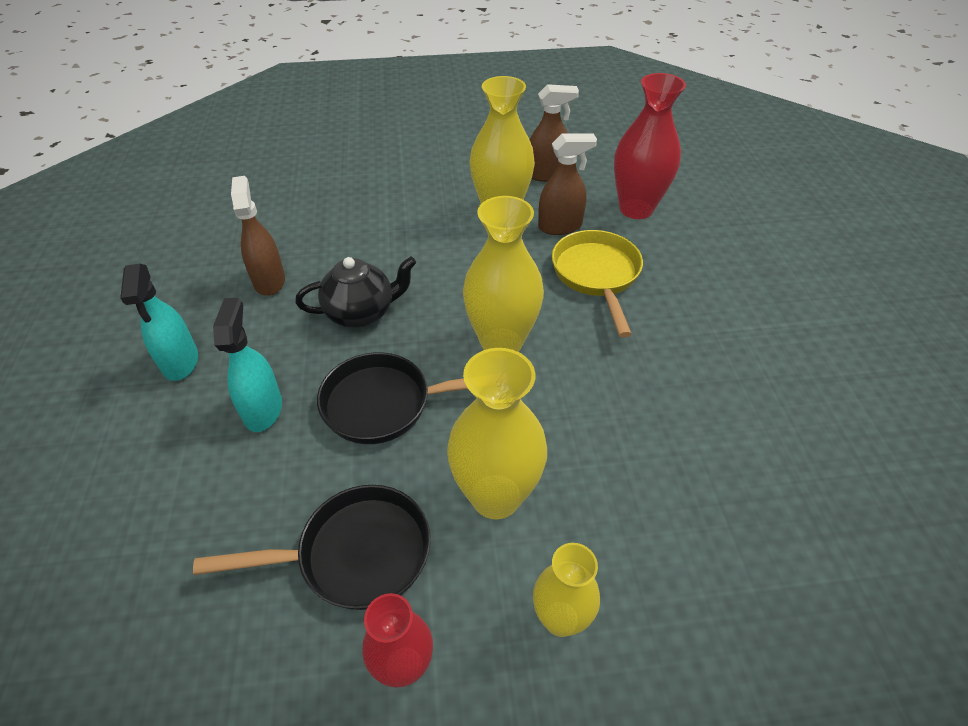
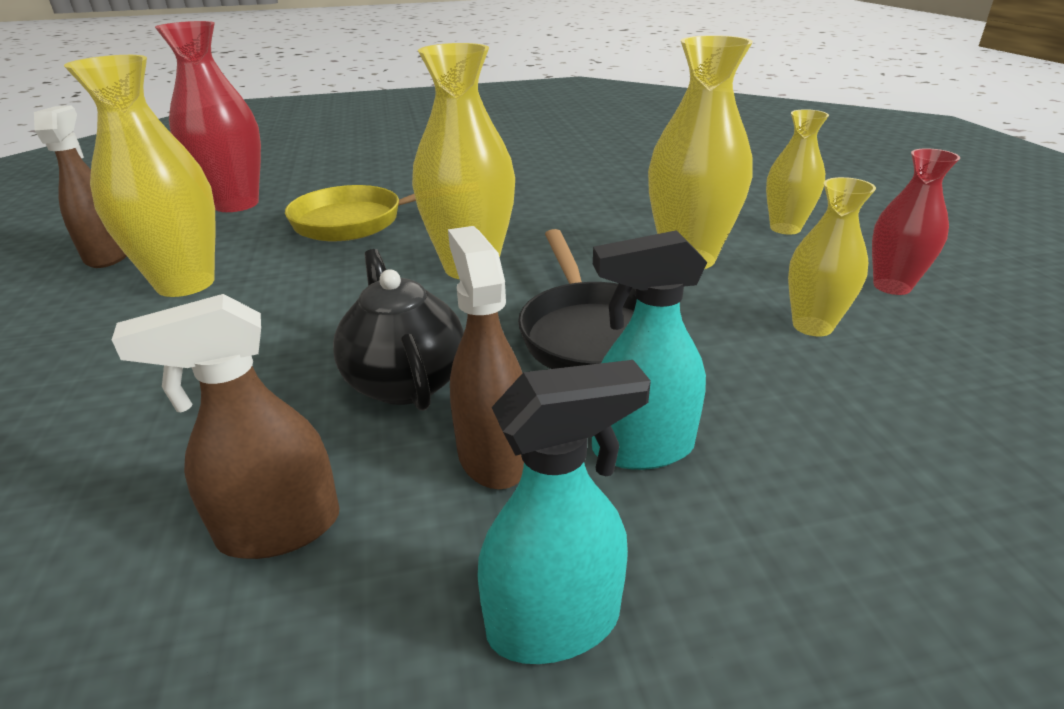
camera: 95 degrees left, 15 degrees down
(354, 554) = (812, 326): black pan -> yellow vase
(560, 226) = (248, 243): brown spray bottle -> brown spray bottle (492, 456)

